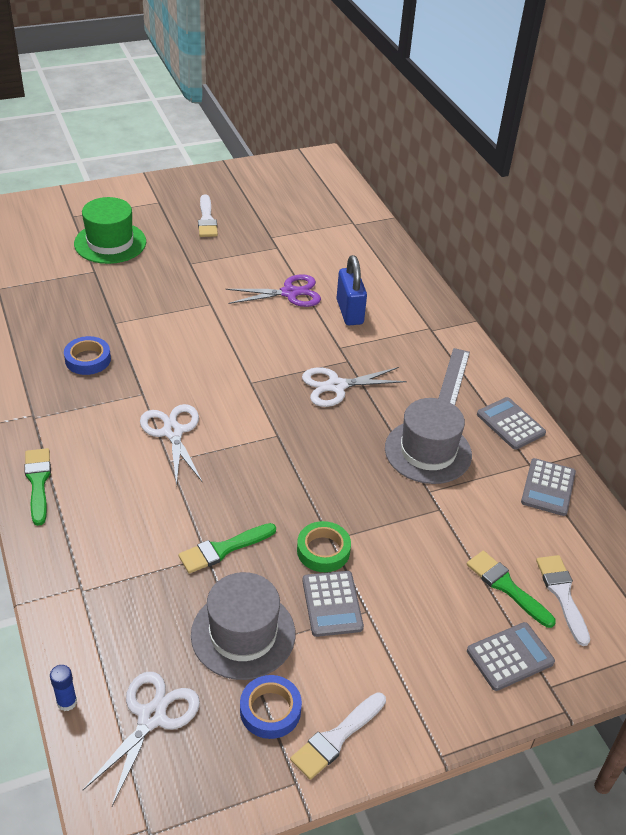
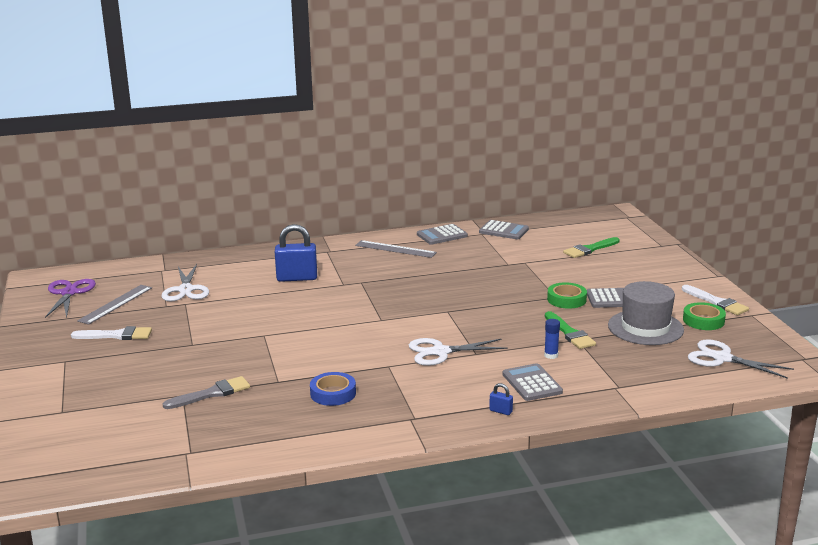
camera: 80 degrees left, 20 degrees down
(38, 482) = (500, 411): green brush -> blue padlock
(67, 702) = (721, 389): blue glue stick -> blue glue stick (551, 355)
(94, 287) = (211, 393): none -> grey brush
(110, 243) = (132, 387): green hat -> none
(270, 710) = (703, 320): blue tape -> green tape
(271, 209) = (116, 304): none -> grey ruler
(289, 293) = (260, 300): purple scissors -> purple scissors (69, 293)
(336, 386) = (392, 287): white scissors -> white scissors (186, 290)
(428, 451) = (468, 261): grey hat -> none
(510, 657) = (643, 253): grey calculator -> grey calculator (532, 383)
(562, 594) = (593, 236): white brush -> none

